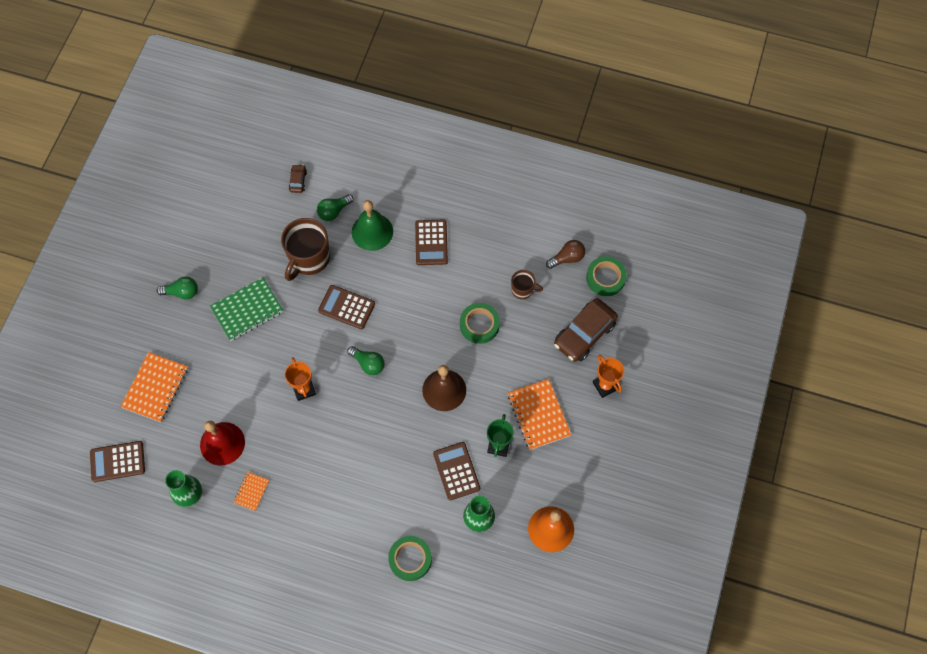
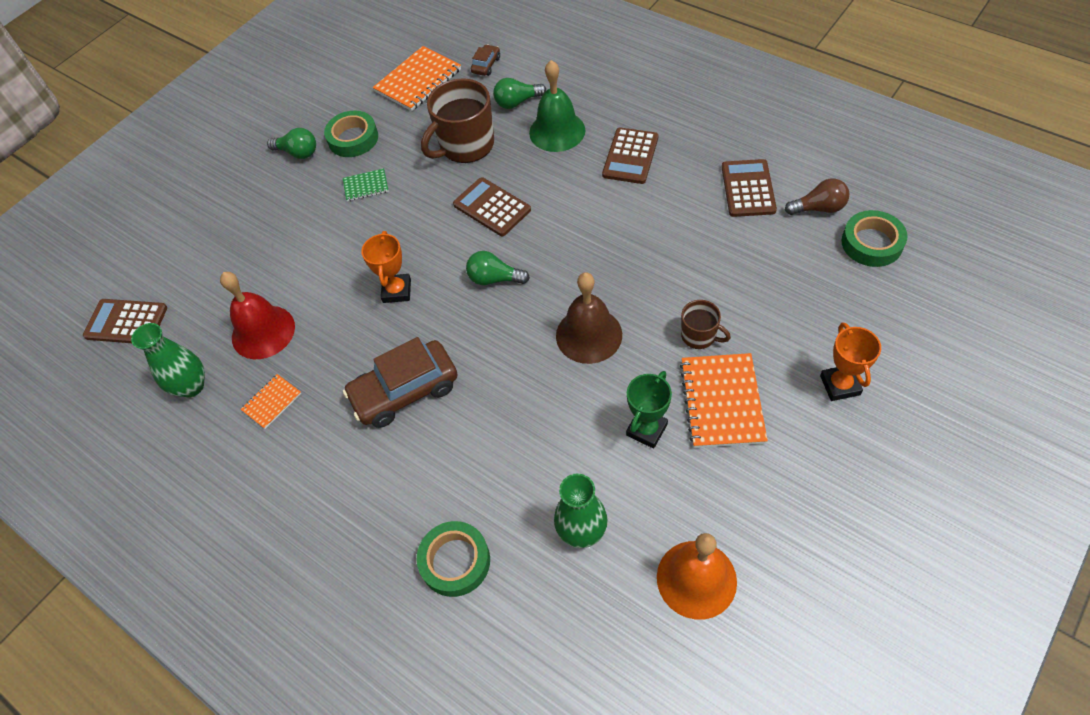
camera: 25 degrees right, 10 degrees down
(155, 388) = (215, 248): orange notebook -> orange notebook (418, 81)
(247, 310) = (366, 186): green notebook -> green notebook, size x0.53
(368, 363) = (494, 279): green light bulb -> green light bulb turned 135 degrees clockwise
(456, 471) = (570, 449): brown calculator -> brown calculator (748, 188)
(479, 325) = (666, 264): green tape -> green tape (353, 138)
(523, 290) = (742, 234): brown mug -> brown mug (699, 336)
(584, 334) = (822, 308): brown car -> brown car (405, 391)

